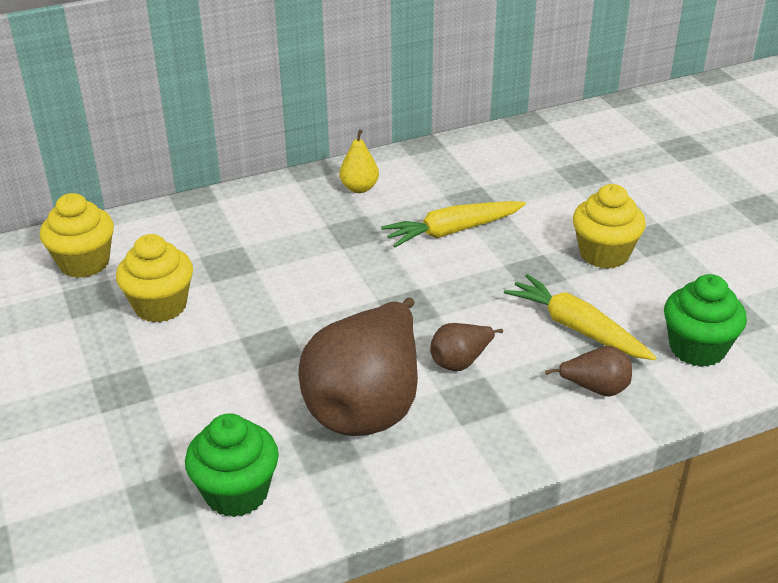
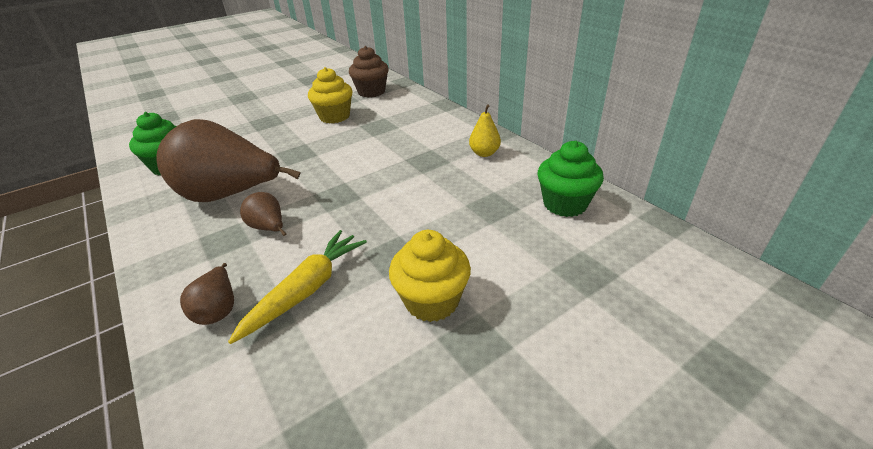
camera: 80 degrees right, 0 degrees up
(84, 263) = (371, 92): yellow cupcake -> brown cupcake
(452, 231) = (441, 202): yellow carrot -> none
(697, 348) = (264, 393): green cupcake -> green cupcake (565, 204)

